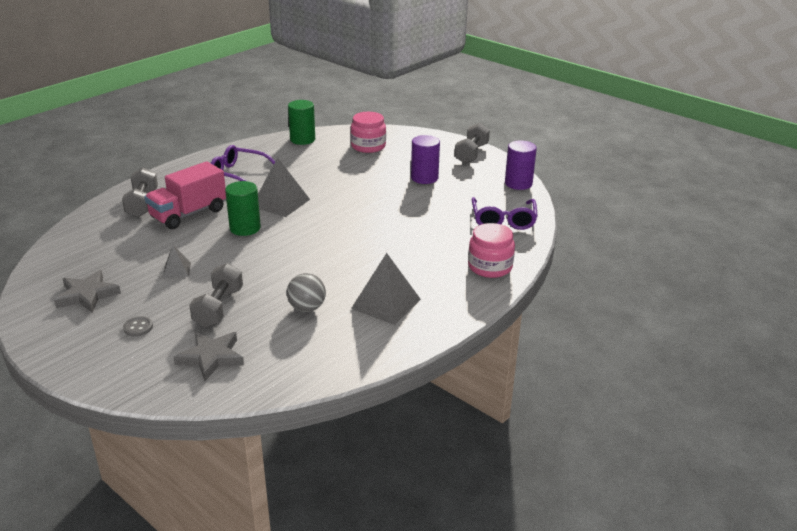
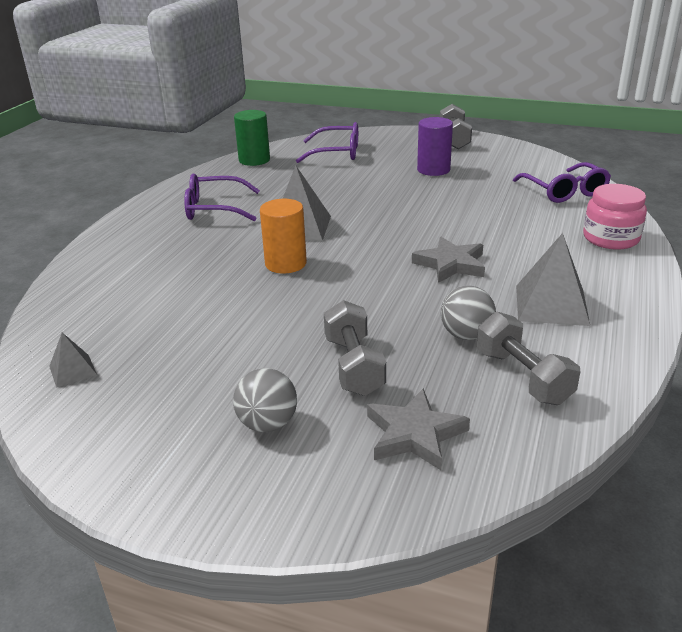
camera: 20 degrees left, 0 degrees up
(87, 295) = (147, 400): grey star -> grey star (451, 264)
(138, 327) = (267, 424): grey button -> grey ball
(142, 203) = (118, 266): grey dumbbell -> grey dumbbell (522, 377)
(176, 270) = (246, 333): grey pyramid -> grey pyramid (72, 370)
(188, 214) = (194, 264): pink truck -> none
(245, 228) = (285, 263): green cylinder -> orange cylinder
(368, 146) = (336, 153): pink jar -> purple glasses
(518, 183) = (534, 156): purple cylinder -> none

